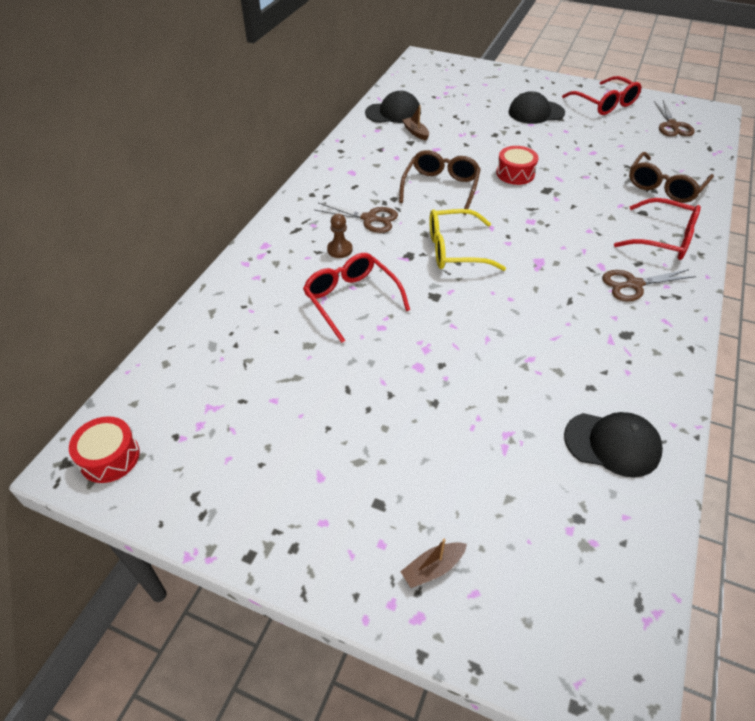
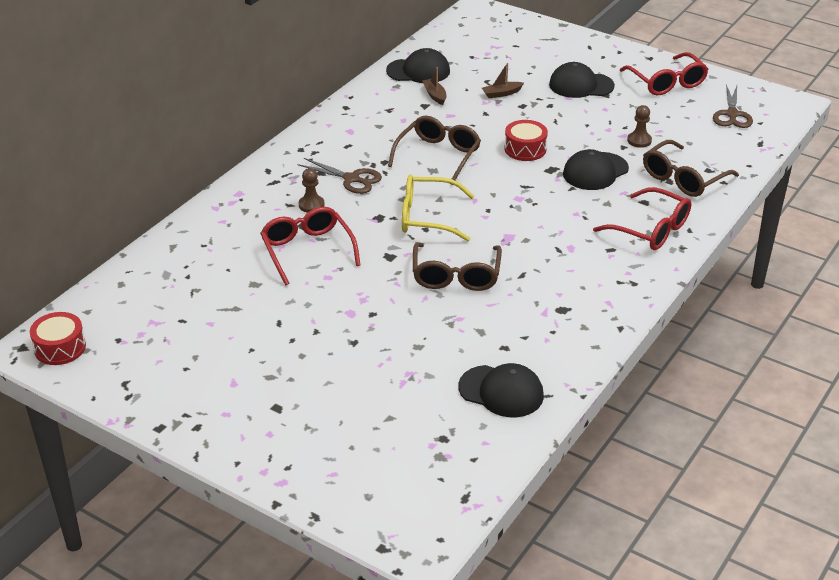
camera: 10 degrees right, 10 degrees down
(433, 568) = (305, 454): brown boat -> brown boat (501, 93)
(507, 310) = (456, 276): none -> brown glasses
(586, 188) = (595, 171): none -> black cap
(609, 156) = (639, 141): none -> brown pawn
(633, 284) = (594, 268): brown scissors -> none

